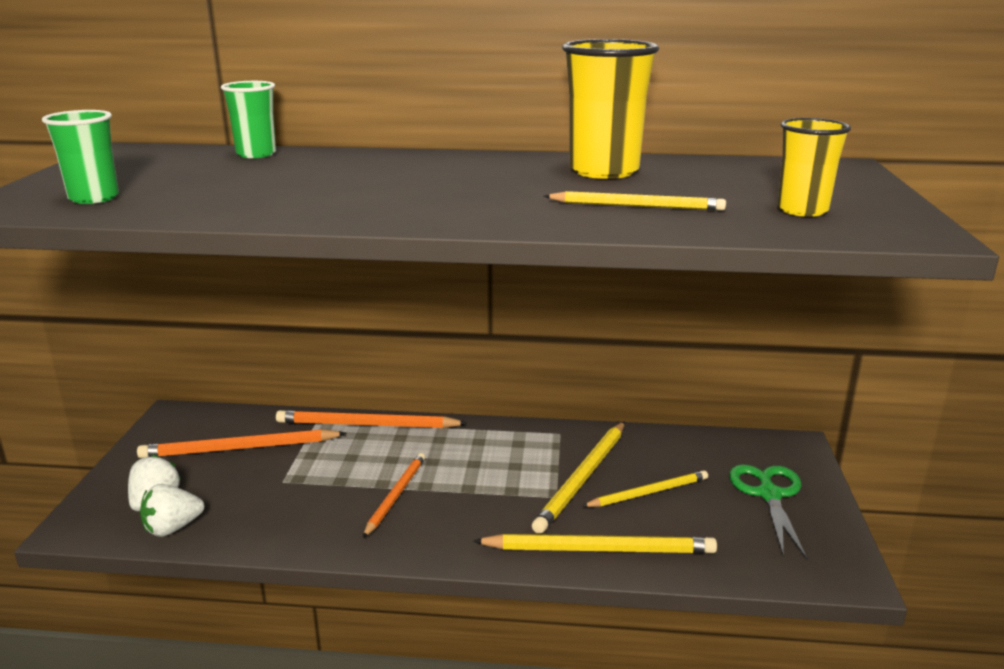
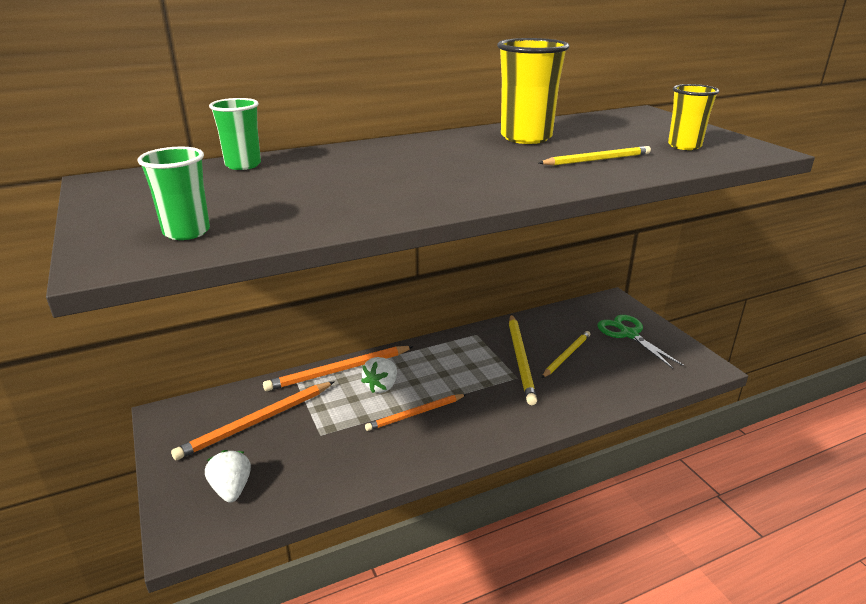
camera: 30 degrees left, 5 degrees up
(172, 528) = (271, 503): white strawberry -> white strawberry (381, 386)
(396, 495) = (415, 414): orange pencil -> orange pencil turned 105 degrees counterclockwise
(599, 549) = (576, 401): yellow pencil -> none

